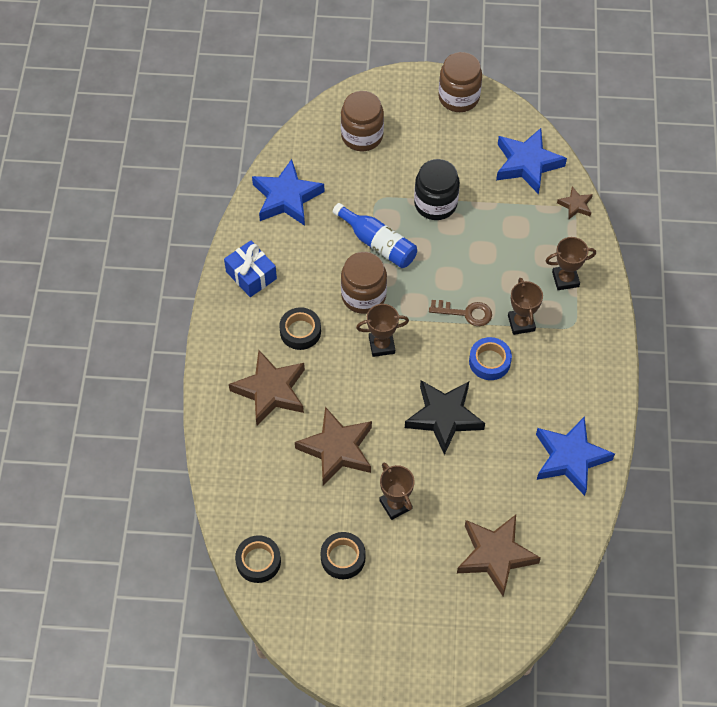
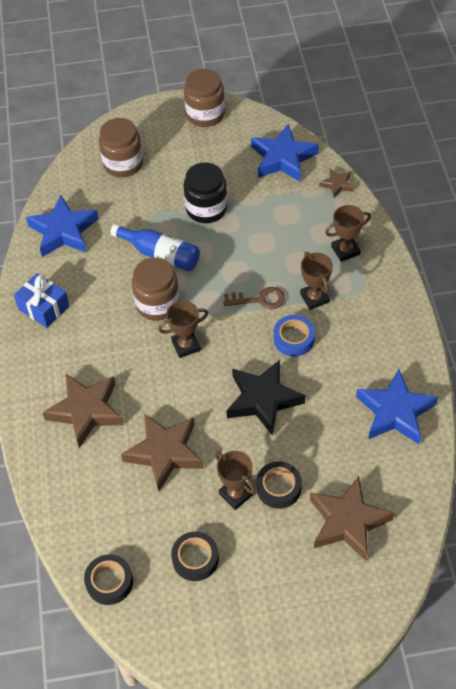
camera: 10 degrees left, 5 degrees down
(300, 331) = (103, 349): black tape -> black tape (278, 488)

